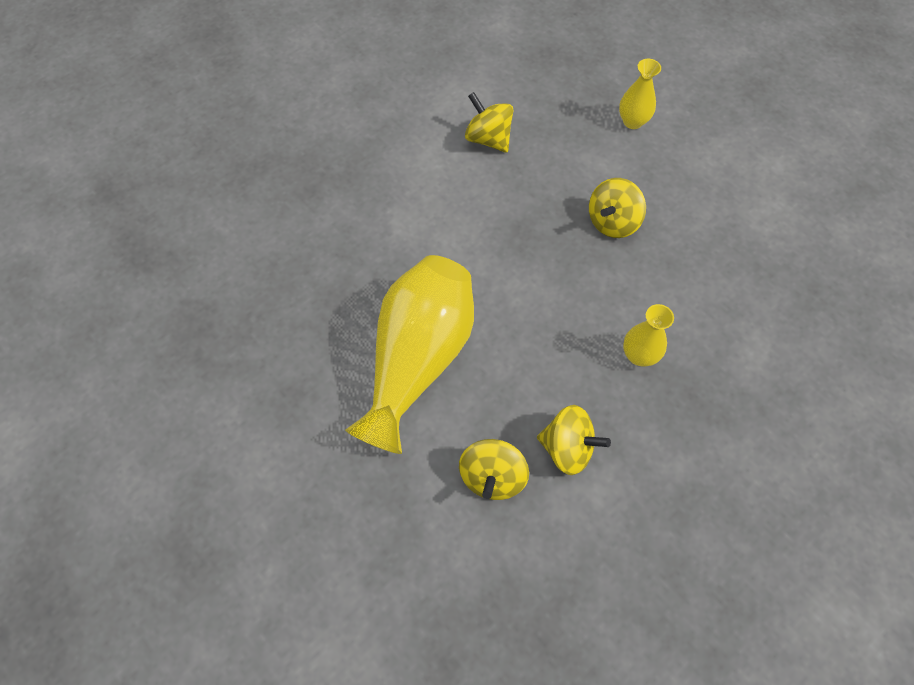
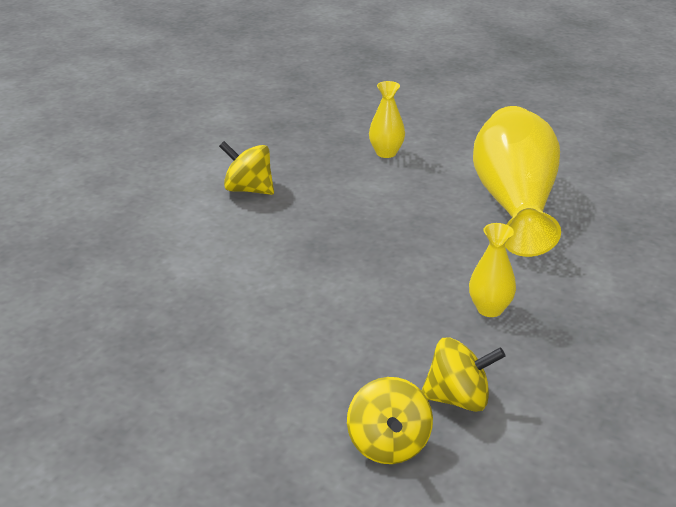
camera: 20 degrees left, 30 degrees down
(418, 360) = (253, 368): yellow vase -> yellow vase (514, 204)
(612, 222) = (406, 221): yellow spinning top -> none

